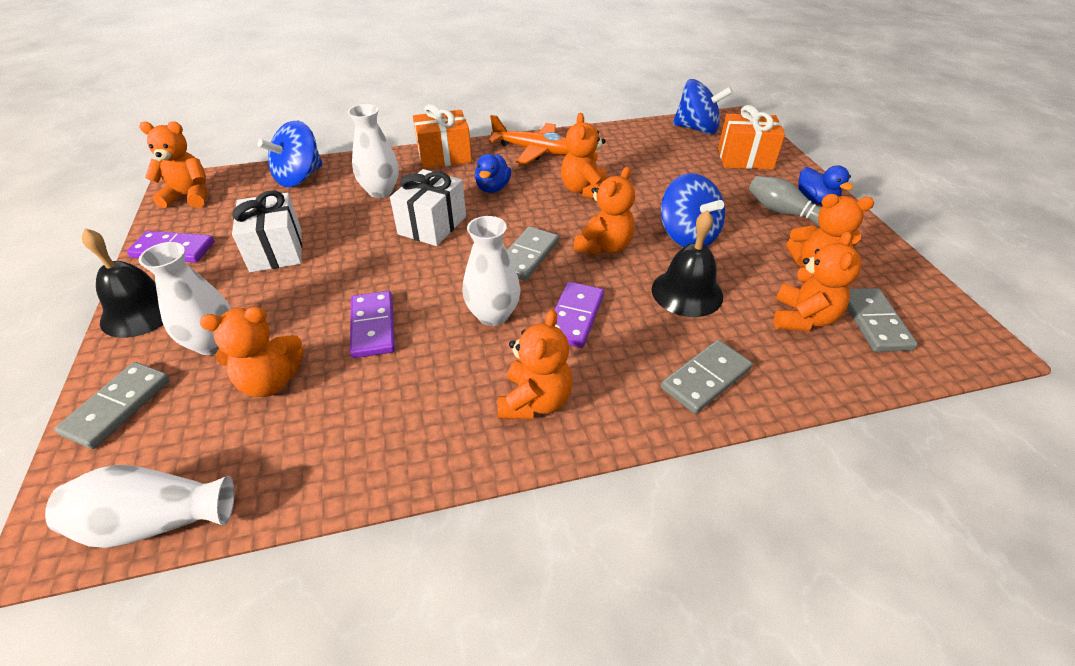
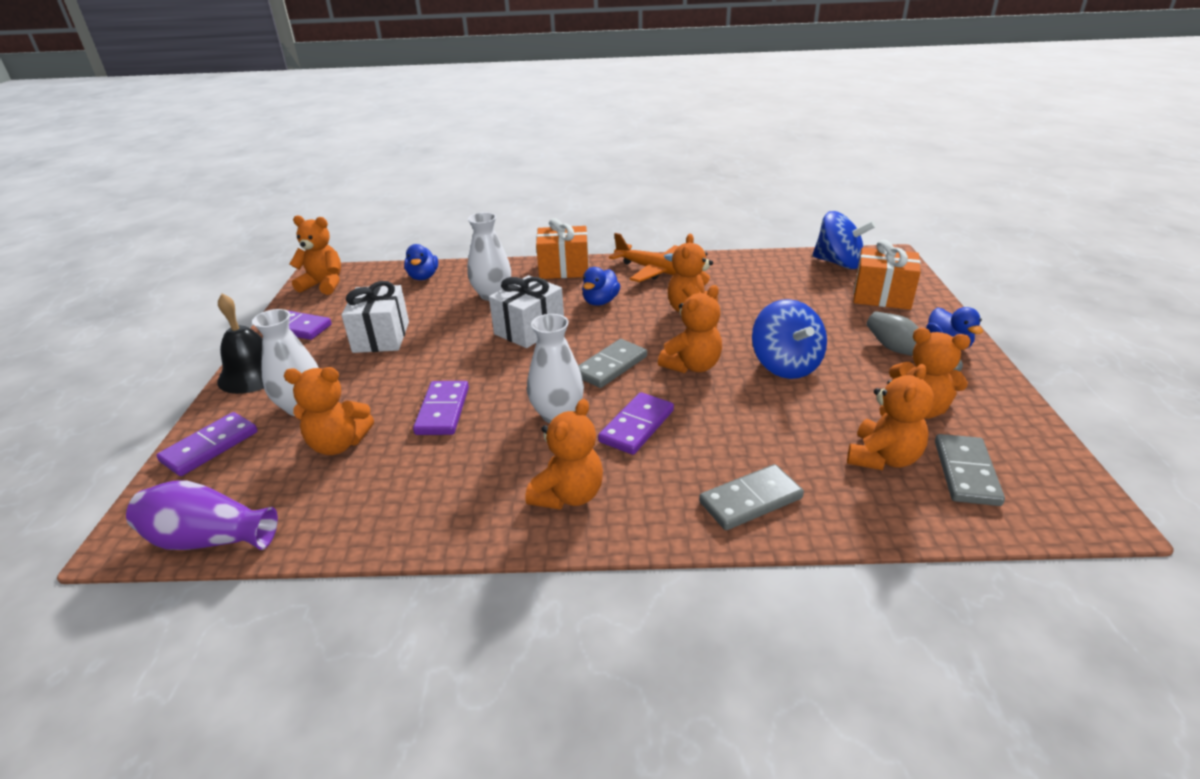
camera: 15 degrees right, 10 degrees down
(118, 407) = (210, 447): grey domino -> purple domino
(155, 521) = (209, 539): white vase -> purple vase
(299, 177) = (423, 277): blue spinning top -> blue duck
(687, 292) = (763, 418): black bell -> none

